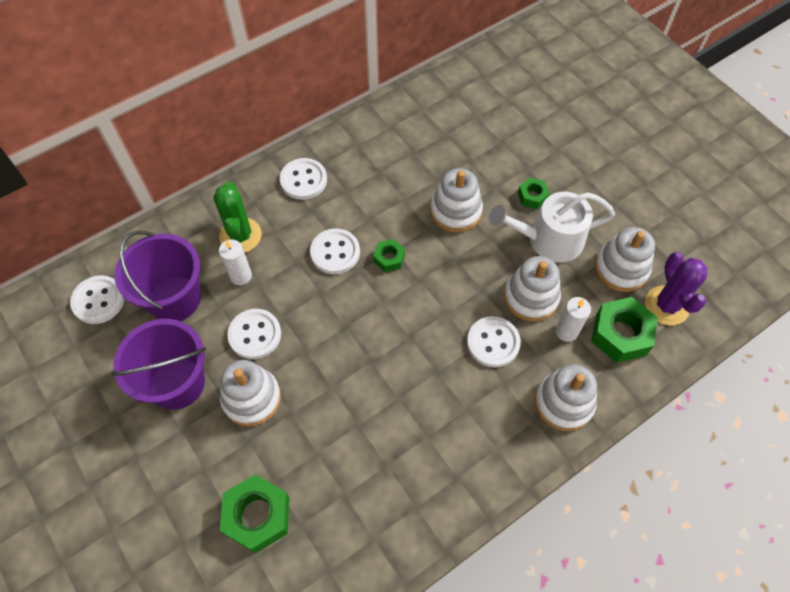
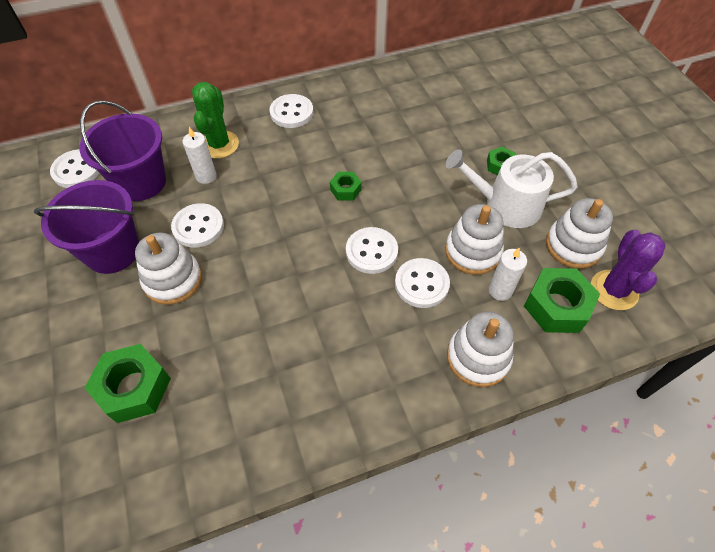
camera: 15 degrees right, 5 degrees down
(335, 252) = (297, 175): white button -> white button (371, 251)
(456, 211) = (422, 163): white stacking toy -> none

